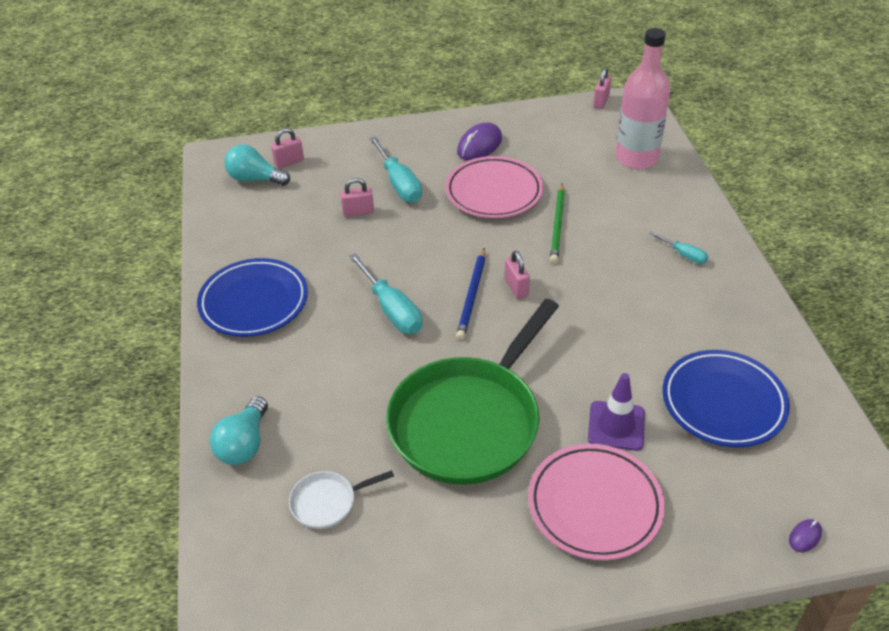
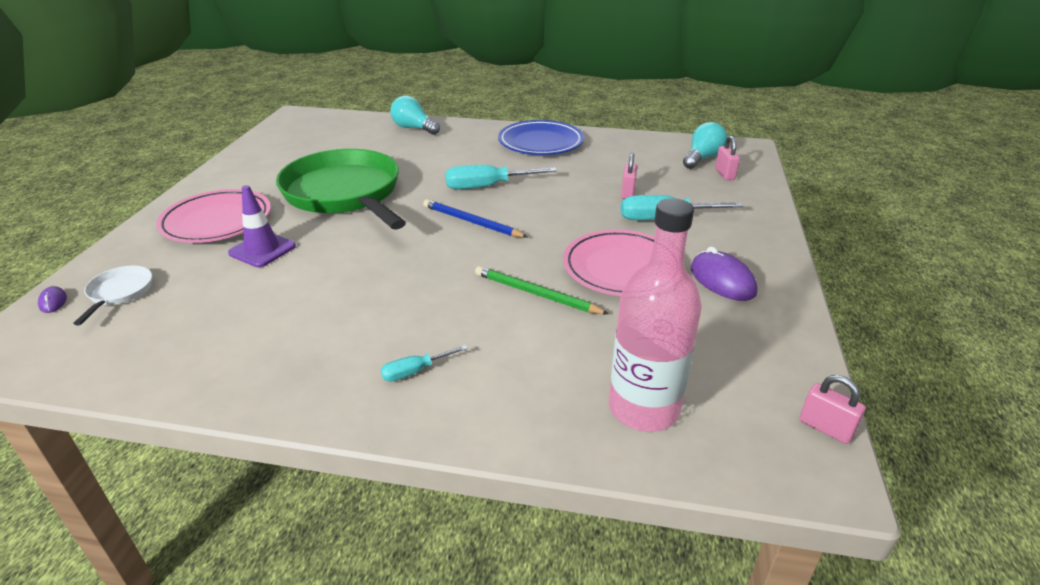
camera: 110 degrees right, 10 degrees down
(327, 502) = (342, 143): white pan -> white pan (119, 293)
(516, 288) = (462, 245): pink padlock -> none
(723, 402) = (208, 313): blue plate -> none

